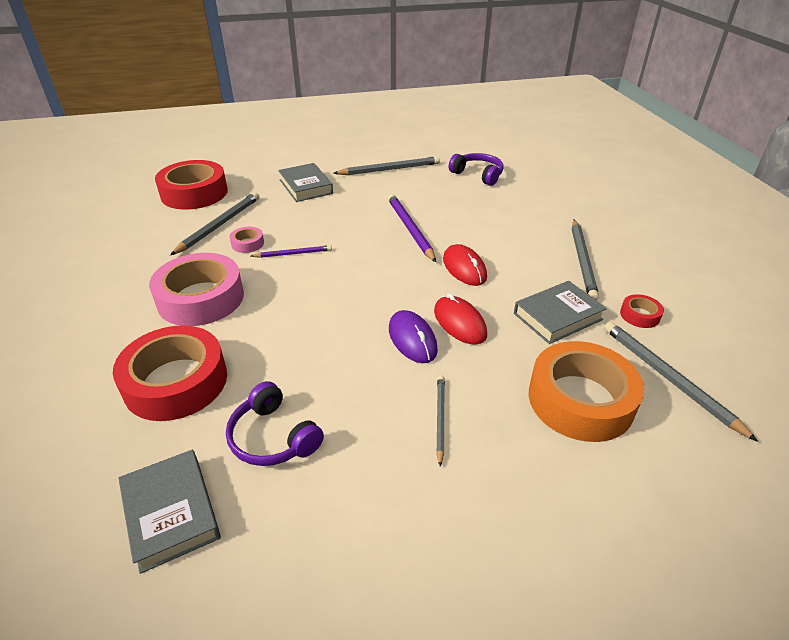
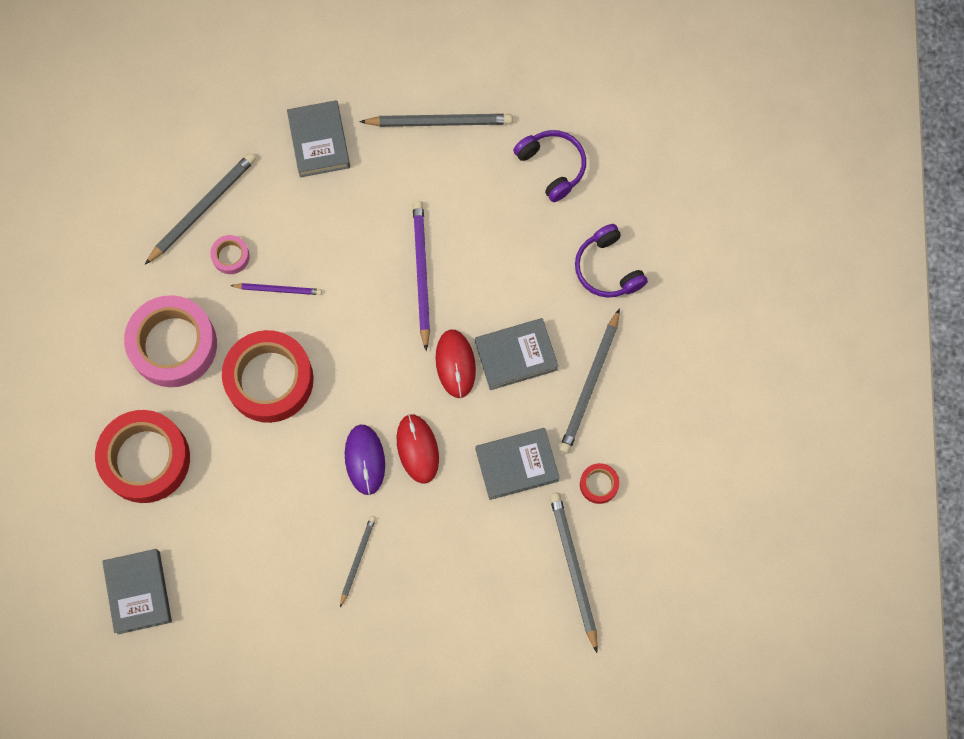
camera: 15 degrees right, 35 degrees up
(194, 193) = (177, 123): red tape -> red tape (269, 380)
(273, 437) = (219, 543): purple headphones -> purple headphones (607, 268)
(511, 256) = (516, 355): none -> grey book
(580, 400) = (483, 571): orange tape -> none

